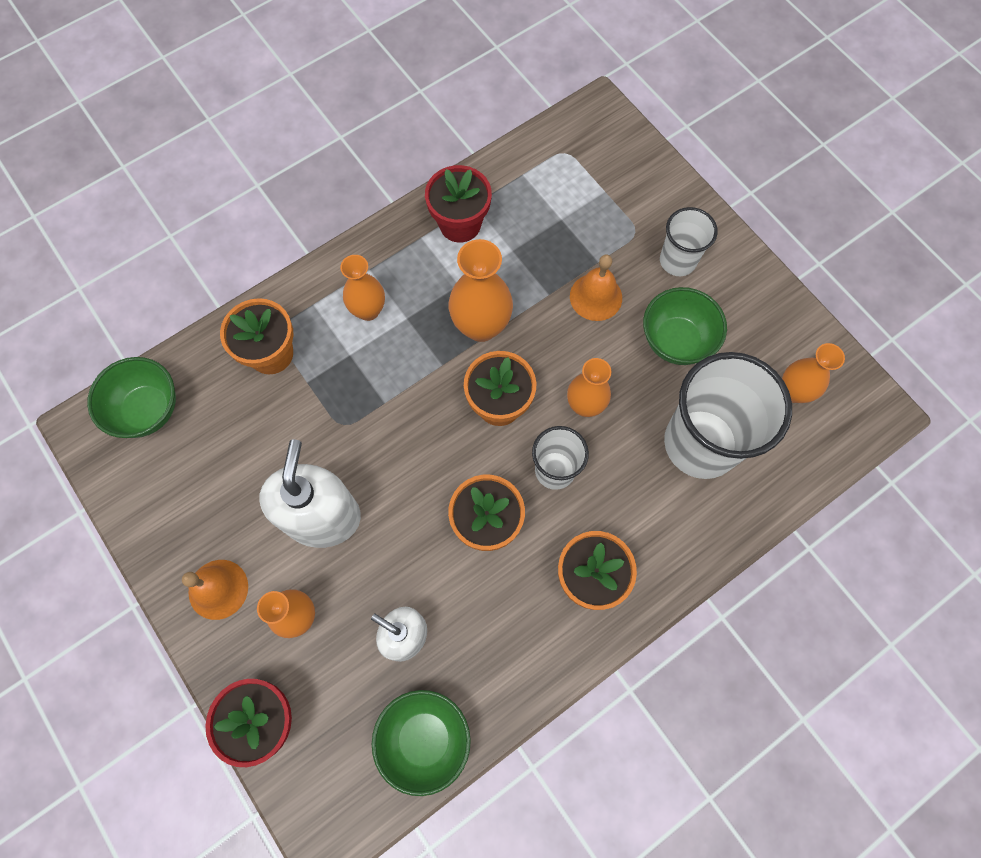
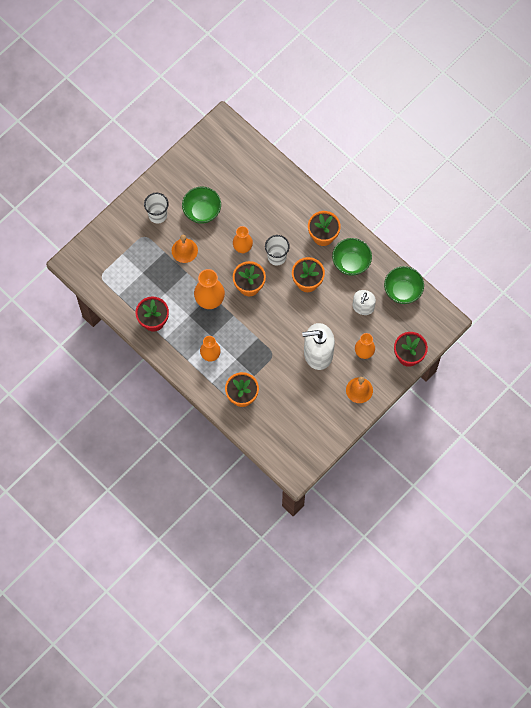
camera: 100 degrees left, 0 degrees up
(148, 410) = (282, 446): green bowl -> green bowl (351, 263)
(701, 443) = (252, 196): white cup -> none
(793, 392) = (219, 159): orange vase -> none

